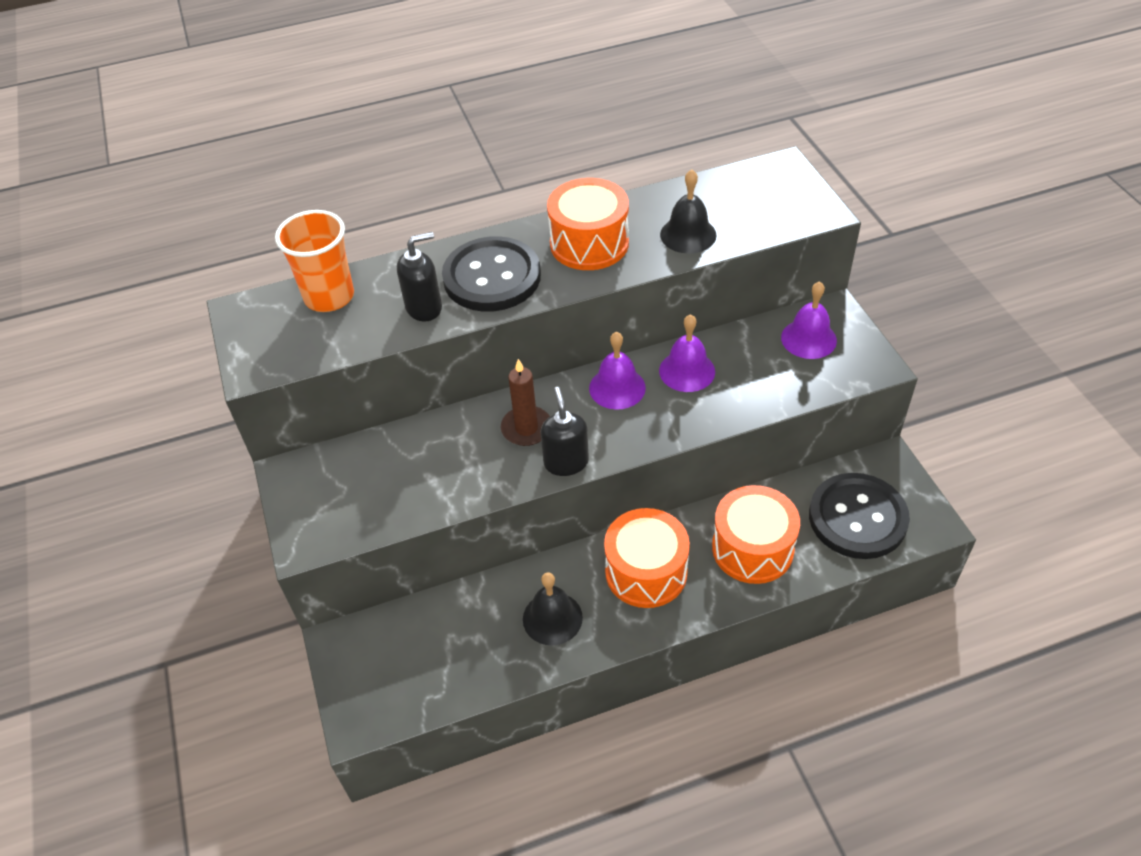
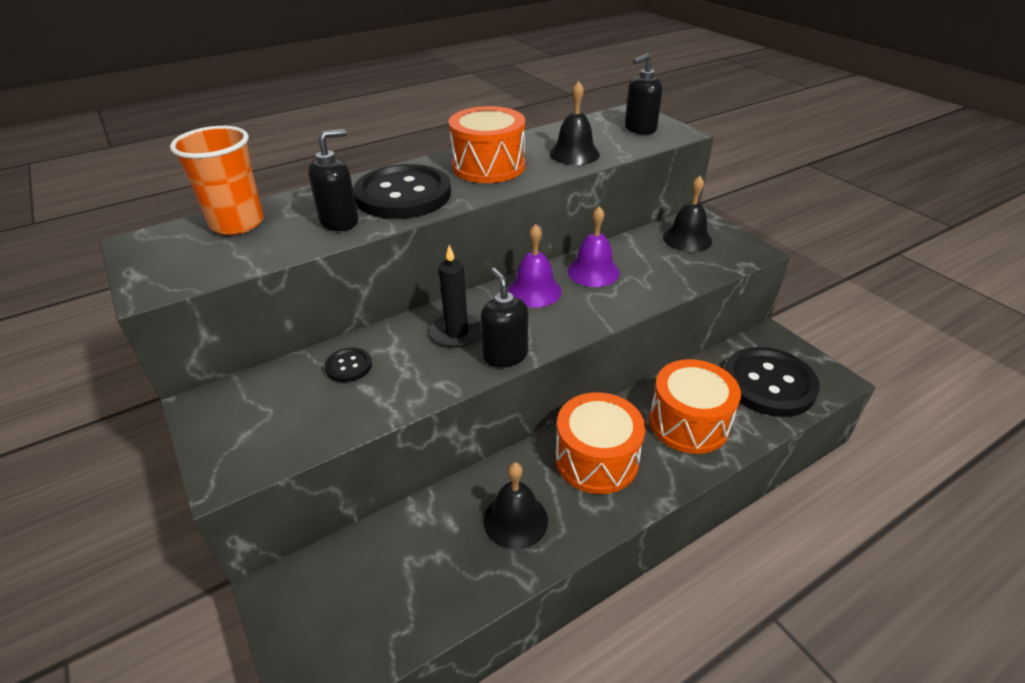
camera: 15 degrees left, 10 degrees down
(419, 451) = (348, 366): none -> black button
(526, 428) = (457, 332): brown candle -> black candle
(779, 200) = (640, 129): none -> black soap dispenser
(808, 339) = (687, 239): purple bell -> black bell

